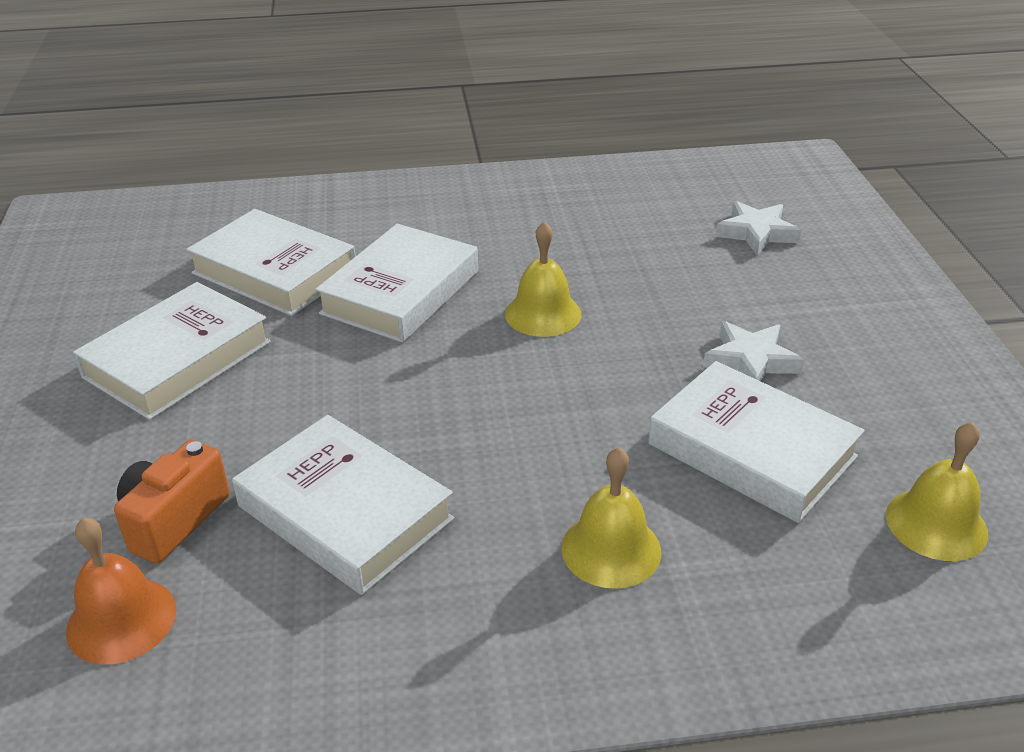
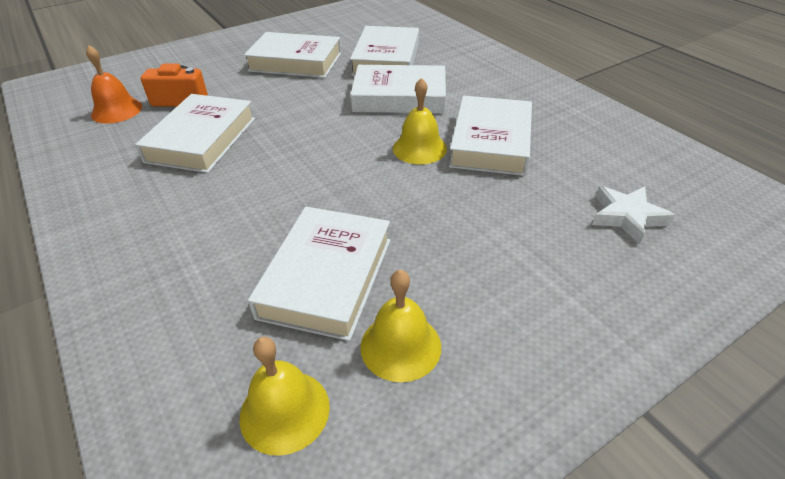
camera: 65 degrees right, 5 degrees up
(571, 261) = (491, 142): none -> white book
(611, 549) = (200, 236): yellow bell -> yellow bell (400, 346)
(751, 360) = (438, 253): white star -> none

